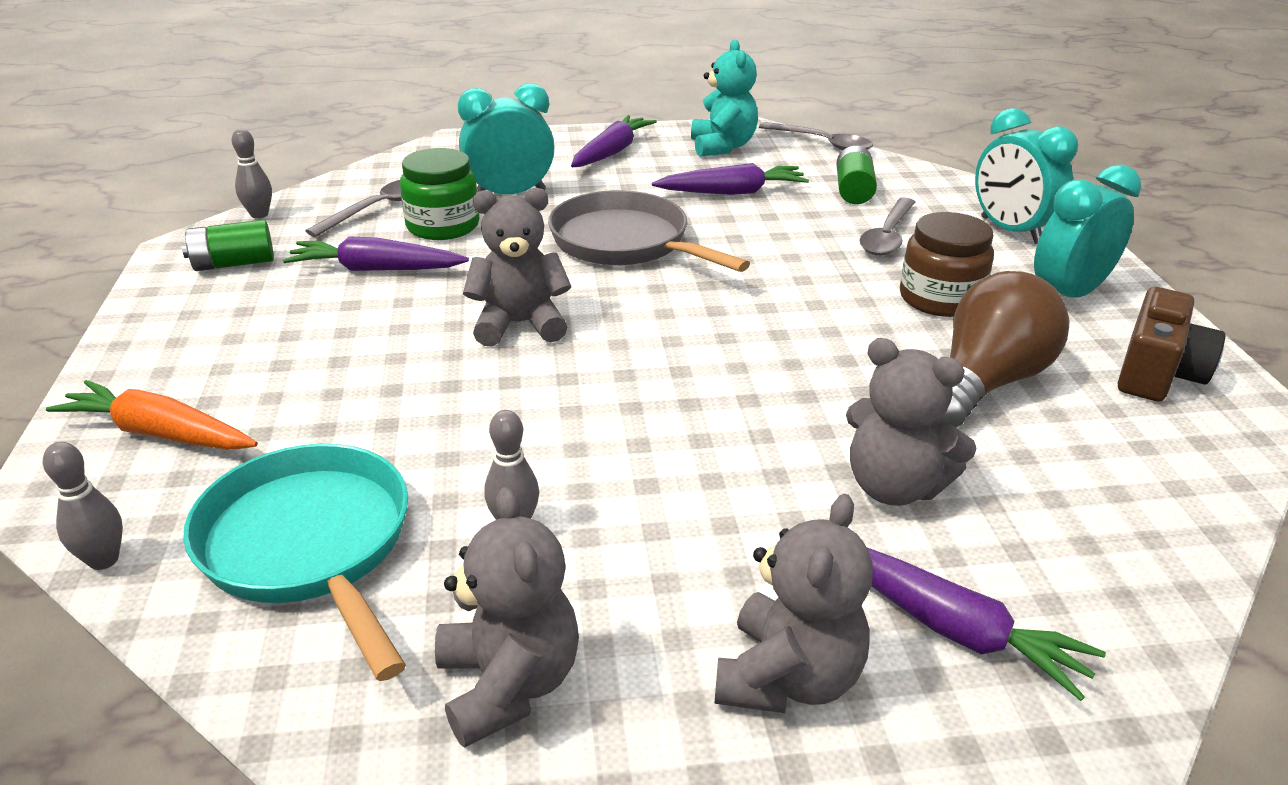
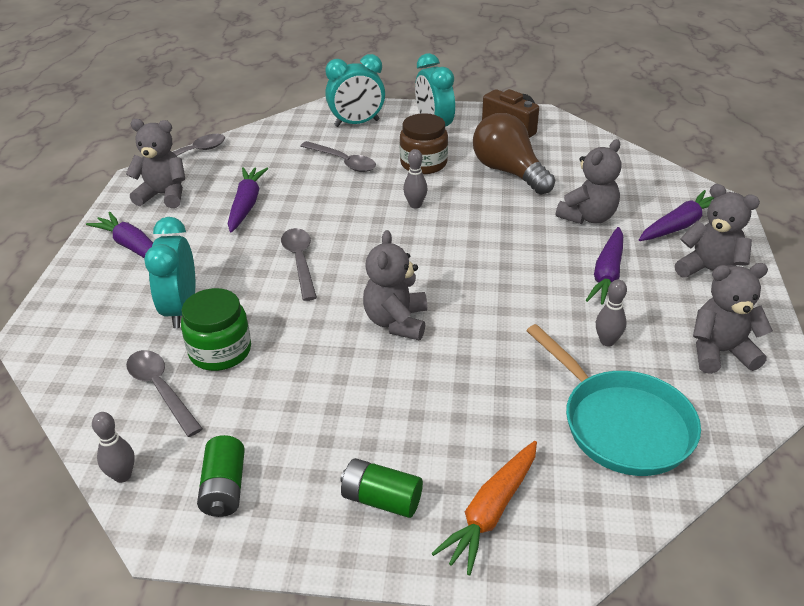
camera: 75 degrees left, 5 degrees up
(104, 560) = (629, 524): grey bowling pin -> grey bowling pin (415, 205)
(310, 546) = (621, 424): turquoise pan -> turquoise pan turned 105 degrees counterclockwise
(375, 269) = (280, 393): purple carrot -> purple carrot (607, 275)
(626, 243) = (300, 262): grey pan -> grey spoon
(722, 147) = (164, 195): turquoise teddy bear -> grey teddy bear
(853, 191) = (274, 159): green battery -> green battery (381, 499)

